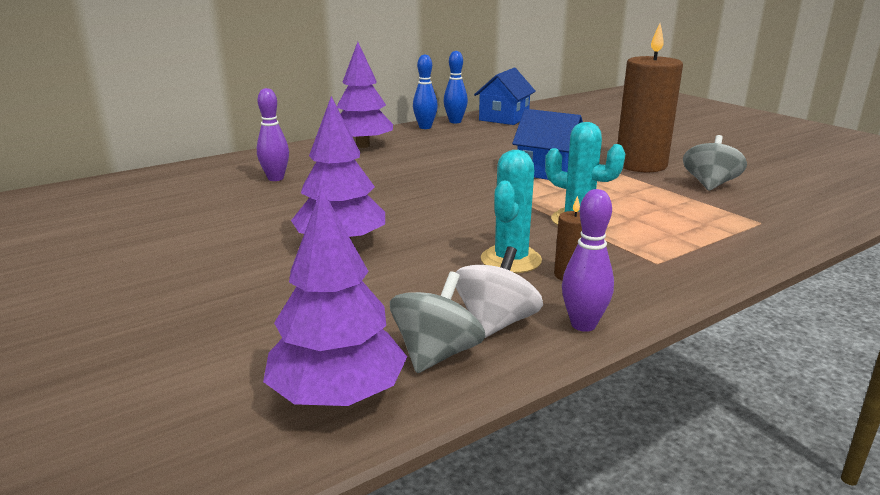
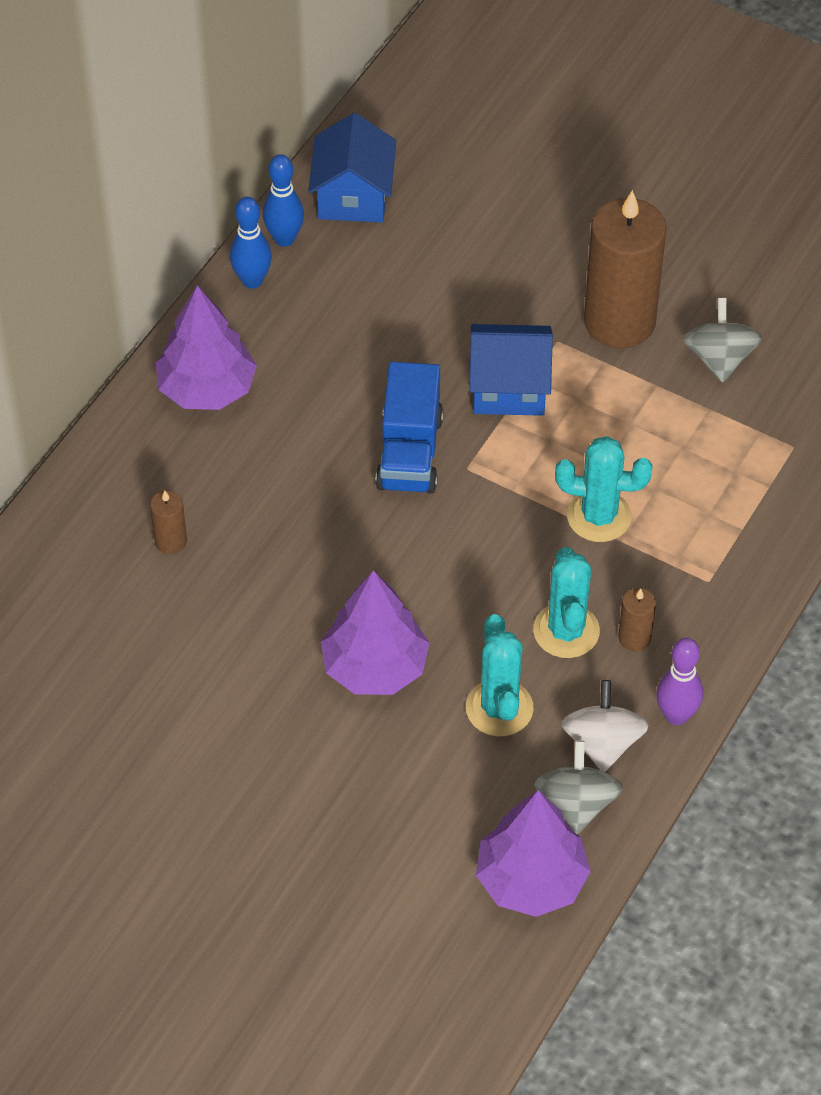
camera: 25 degrees left, 30 degrees up
(275, 178) = (171, 541): purple bowling pin -> brown candle
(417, 283) = (499, 708): none -> turquoise cactus
(460, 178) = (409, 452): none -> blue truck

